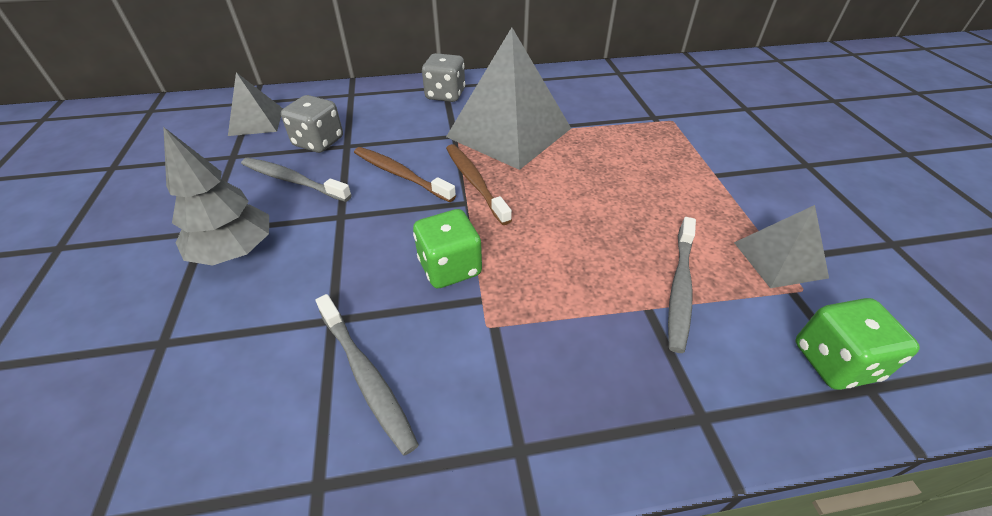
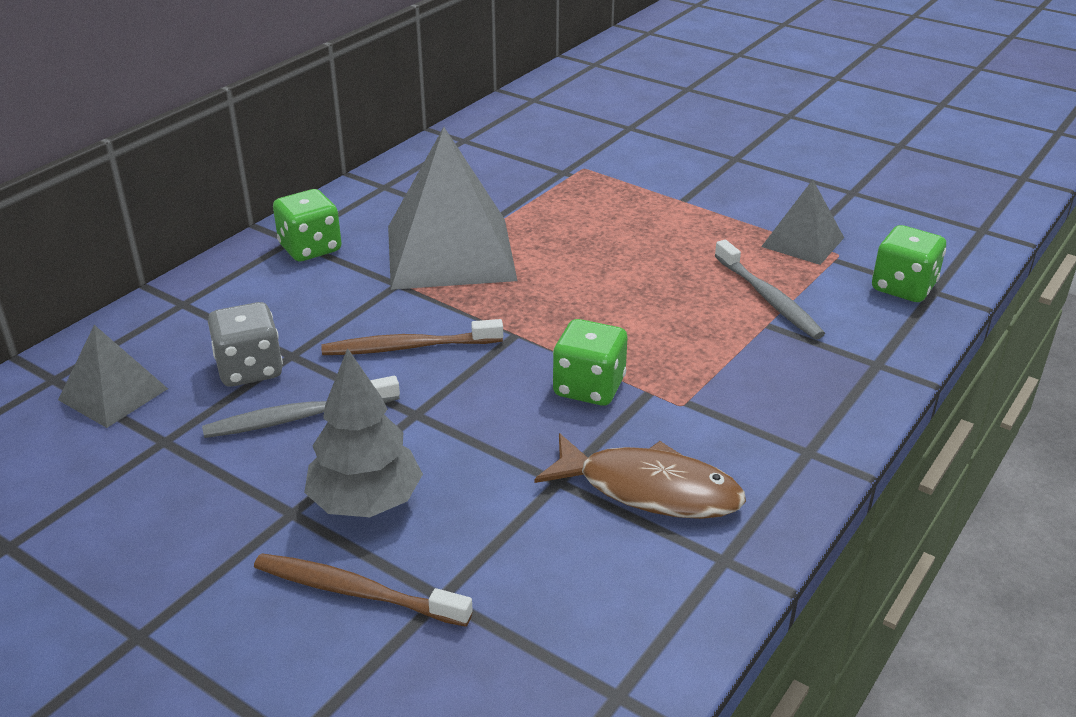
camera: 45 degrees left, 10 degrees down
(366, 375) = (650, 490): grey toothbrush -> brown fish
(445, 95) = (310, 248): grey dice -> green dice
(475, 182) = (495, 313): brown toothbrush -> brown toothbrush (357, 592)

